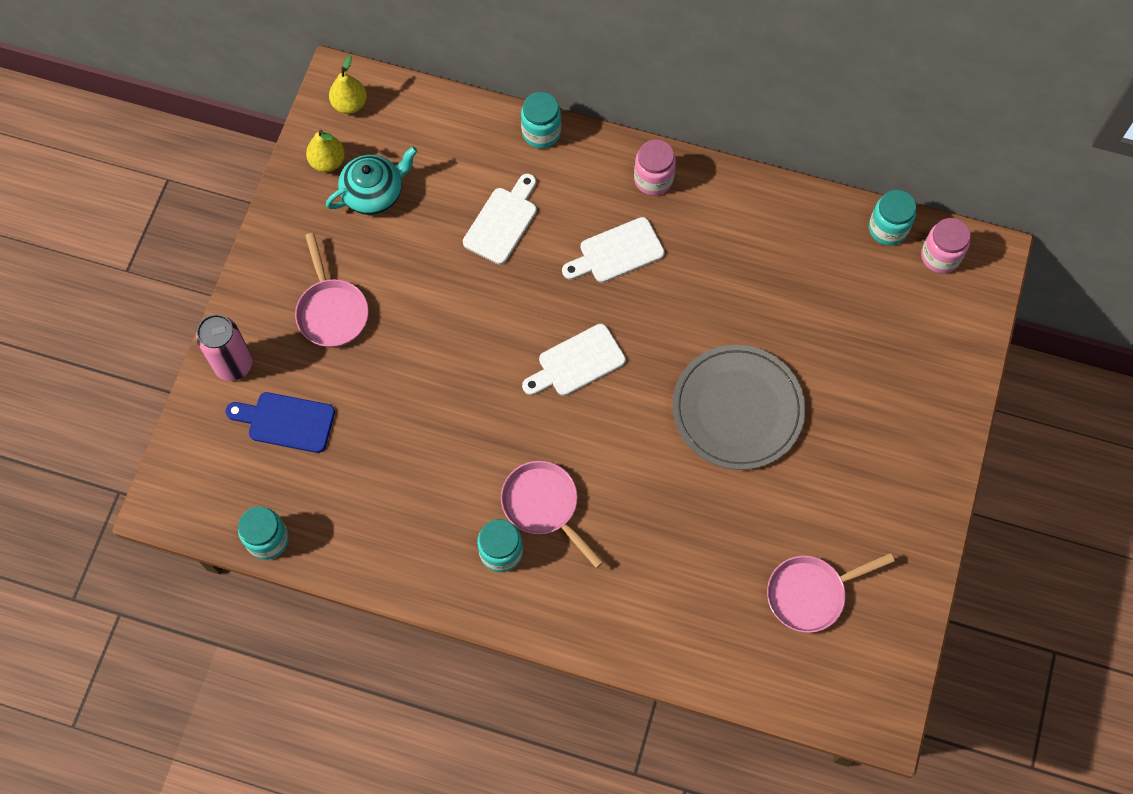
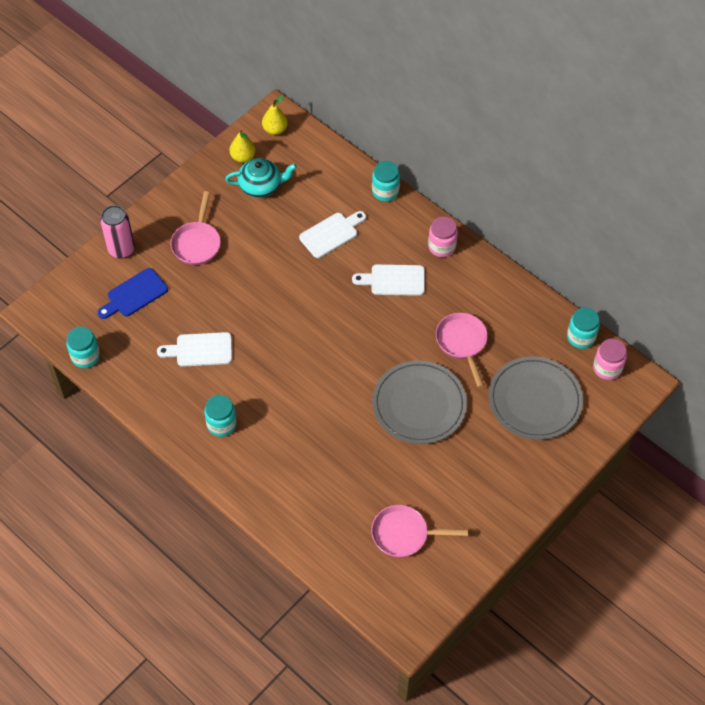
camera: 25 degrees right, 10 degrees down
(286, 421) = (134, 294): blue cutting board -> blue cutting board turned 75 degrees counterclockwise
(543, 506) = (263, 409): pink pan -> pink pan (462, 343)
(577, 362) = (331, 334): white cutting board -> white cutting board (200, 350)
(875, 339) = (534, 400): none -> grey plate

